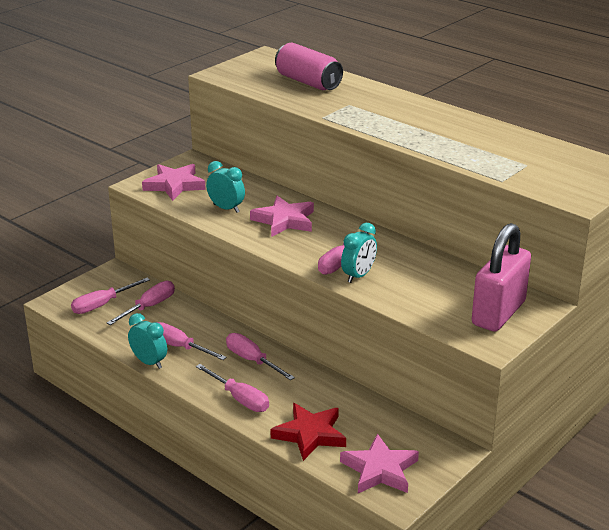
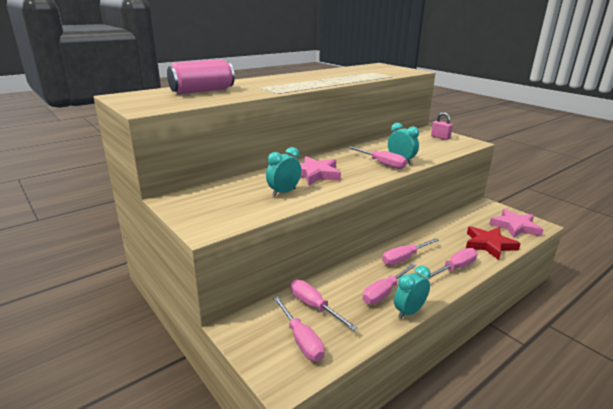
camera: 80 degrees left, 5 degrees down
(174, 185) = (221, 211): pink star -> none
(498, 313) = (440, 137): pink padlock -> pink padlock, size x0.45

